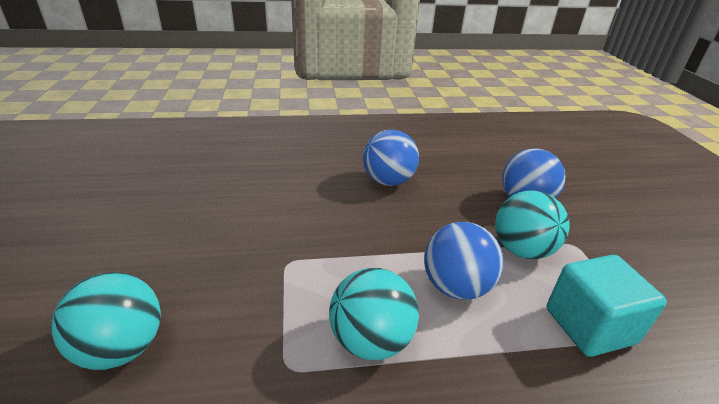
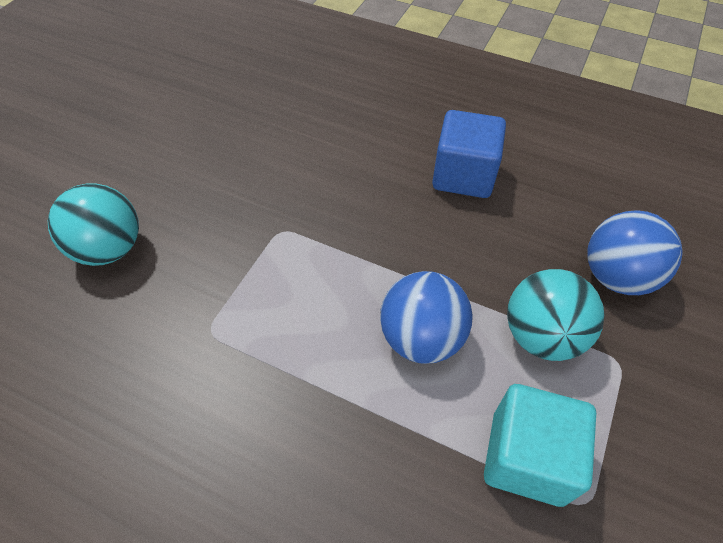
camera: 35 degrees right, 20 degrees up
(371, 340) = (293, 346): turquoise ball -> none
(388, 181) = (463, 175): blue ball -> blue cube

